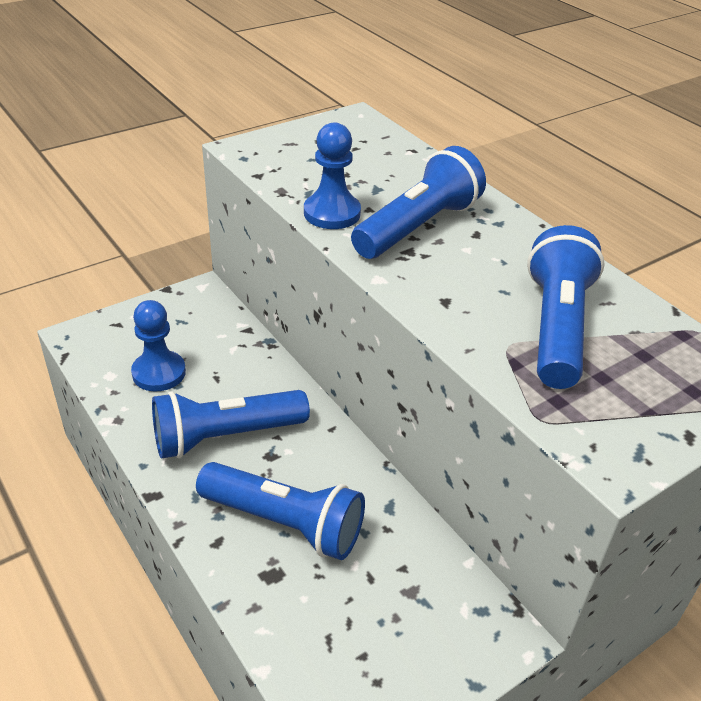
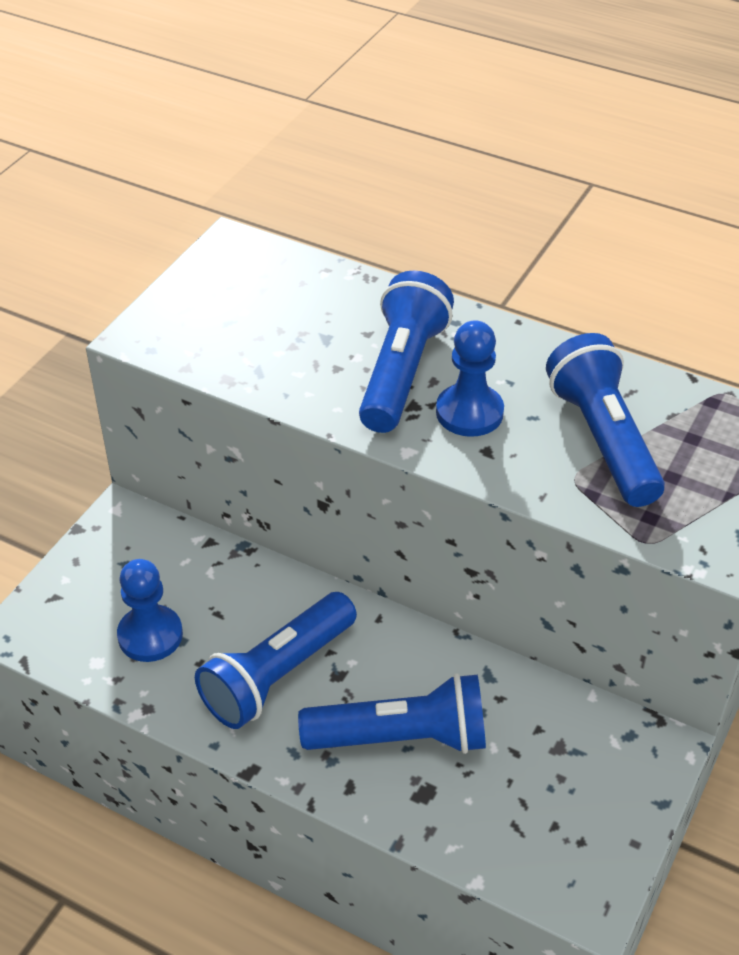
camera: 25 degrees left, 5 degrees up
(332, 213) = (303, 388): blue pawn -> blue pawn (469, 412)

